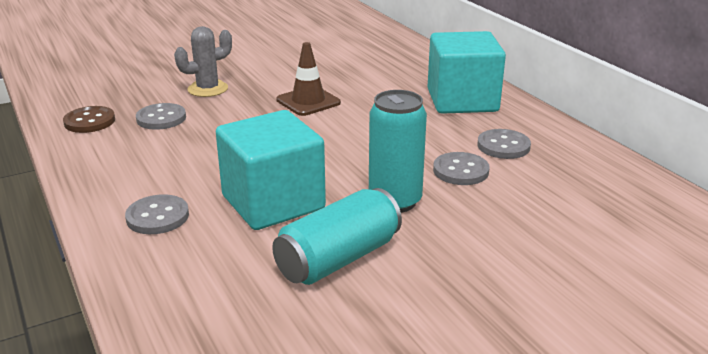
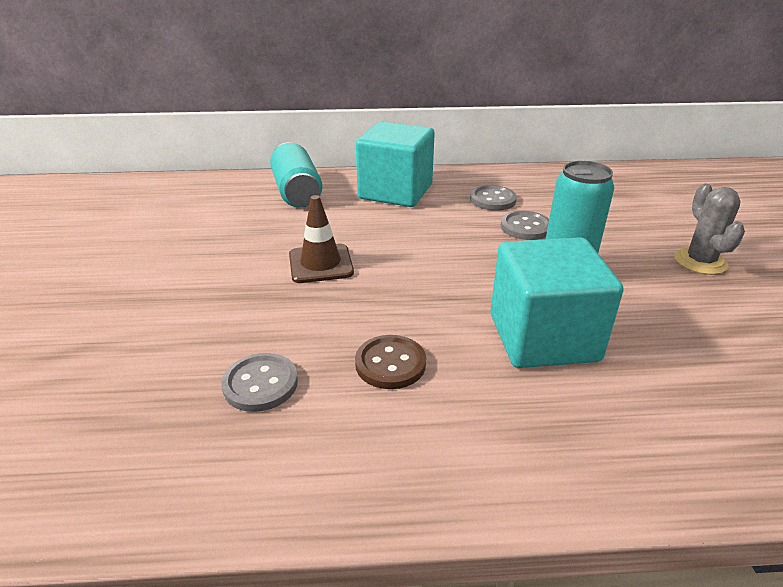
camera: 65 degrees left, 5 degrees up
(89, 121) = (197, 467): brown button -> brown button (390, 364)
(157, 217) = (544, 434): grey button -> none
(208, 89) = (207, 325): grey cactus -> grey cactus (700, 262)
(338, 259) = (660, 323): turquoise can -> turquoise can (297, 192)

